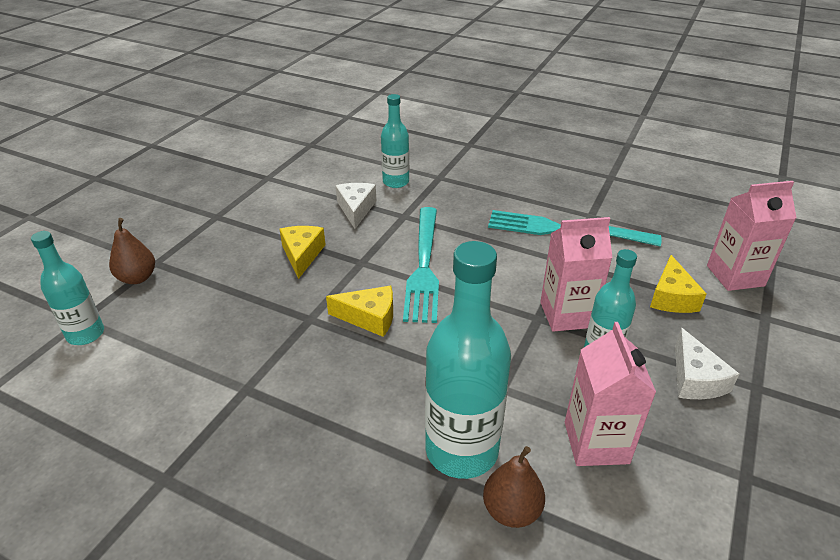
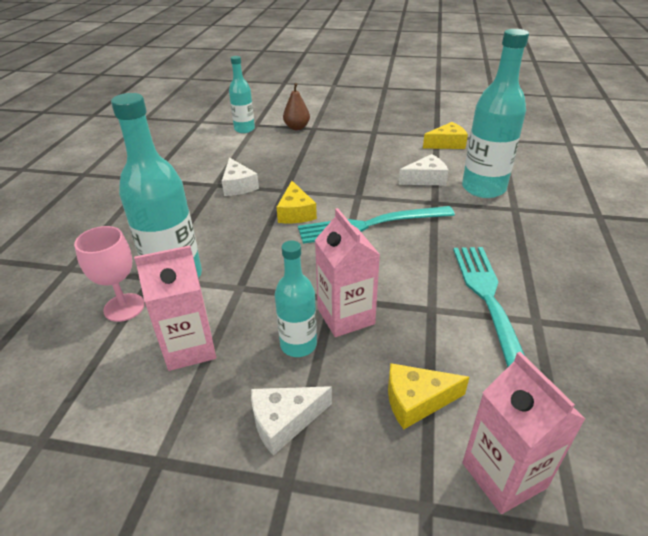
camera: 75 degrees right, 0 degrees up
(267, 363) = (238, 186): none -> white cheese
(302, 255) = (351, 171): yellow cheese -> yellow cheese (447, 144)
(396, 182) = (483, 188): turquoise bottle -> turquoise bottle, size x1.70
(511, 510) = (124, 307): brown pear -> pink goblet

